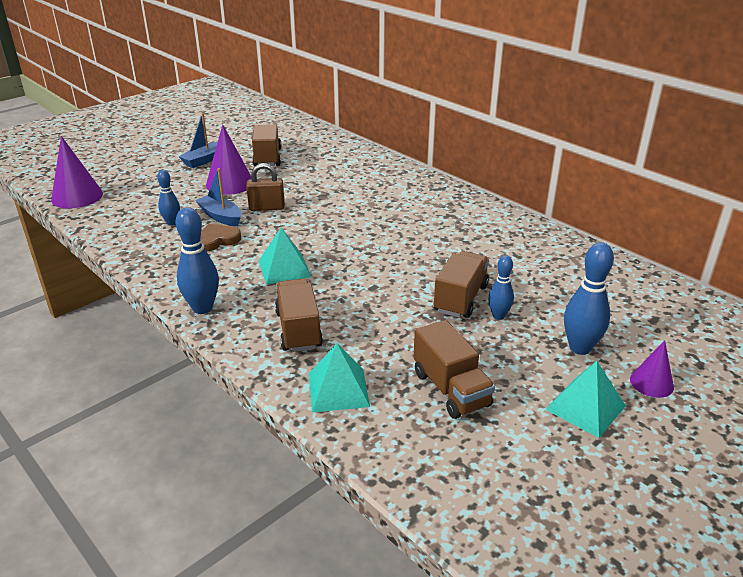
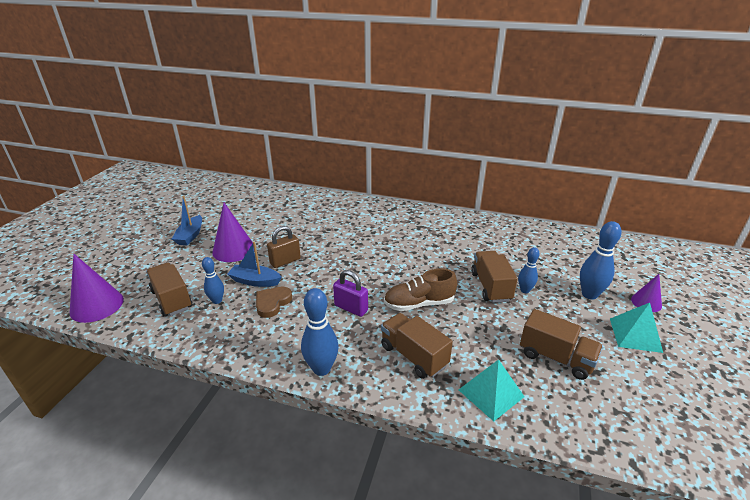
camera: 30 degrees left, 0 degrees up
(267, 158) = (243, 219): brown truck -> brown truck (172, 299)
(284, 268) = (351, 308): turquoise pyramid -> purple padlock
(358, 288) = (419, 304): none -> brown shoe

